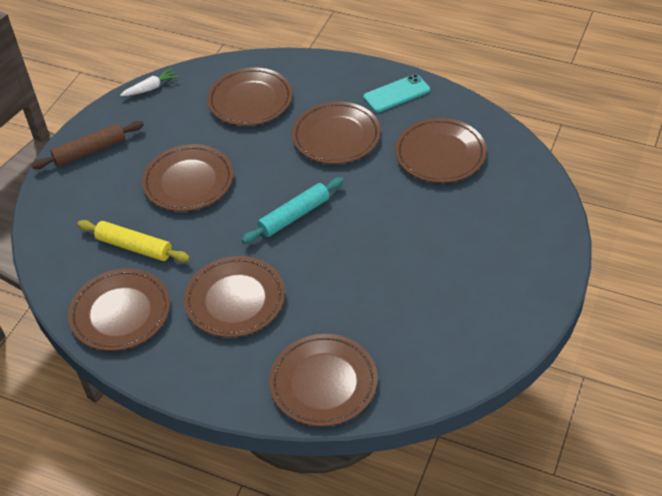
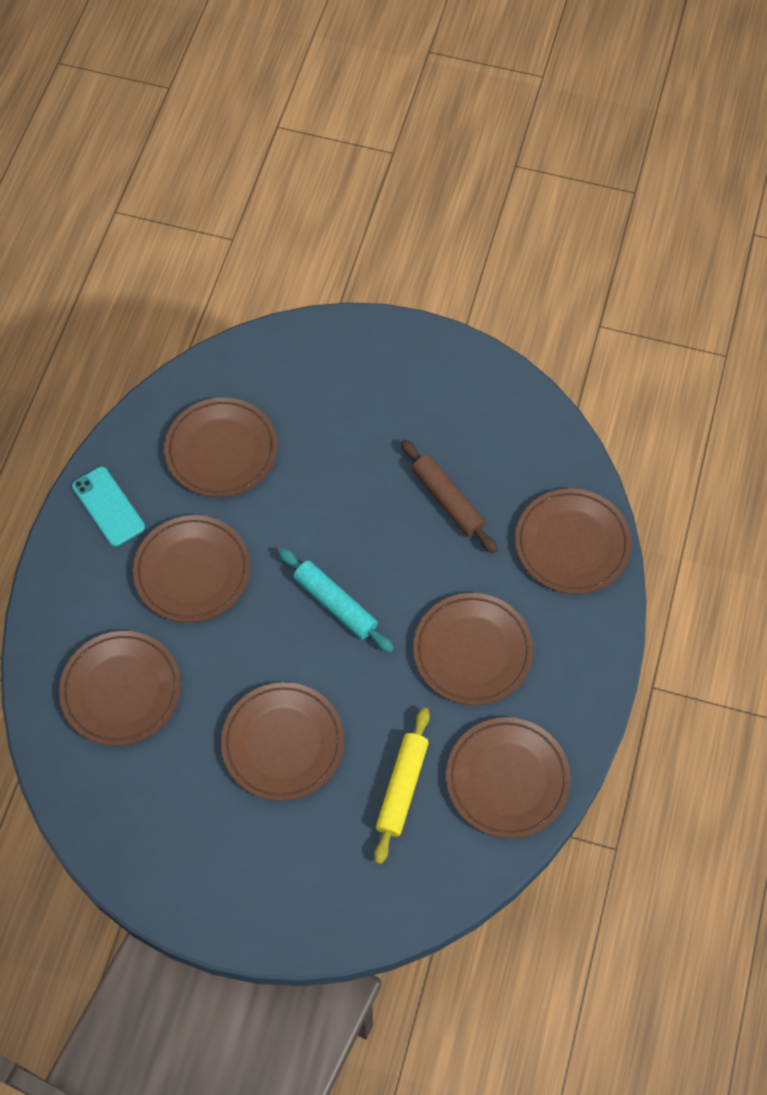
camera: 100 degrees left, 15 degrees up
(90, 151) = (229, 894): brown rolling pin -> brown rolling pin (447, 500)
(151, 88) = (92, 837): white carrot -> none

